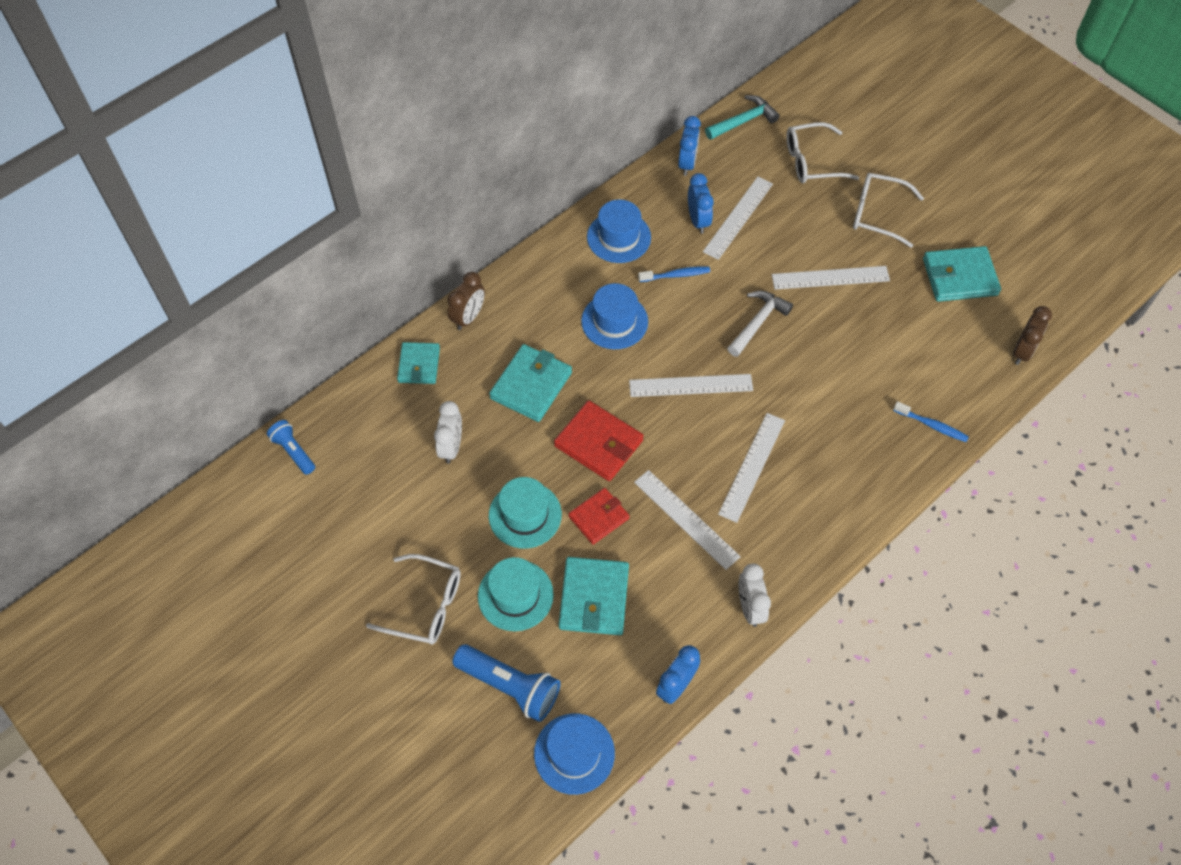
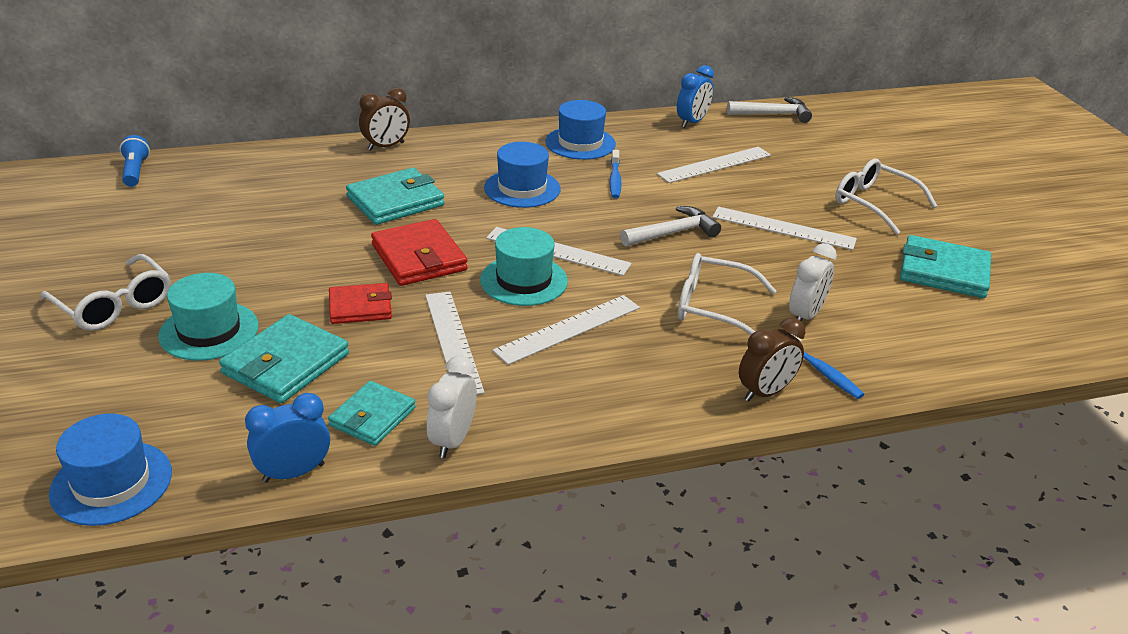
camera: 25 degrees right, 25 degrees down
(419, 365) = (308, 158): turquoise wallet -> turquoise wallet (372, 417)
(451, 447) = (274, 213): white clock -> white clock (805, 315)
(510, 686) = (116, 397): blue flashlight -> none
(525, 515) = (288, 279): turquoise hat -> turquoise hat (524, 280)
(676, 275) = (615, 180): blue toothbrush -> blue toothbrush turned 75 degrees clockwise
(698, 221) = (670, 155): blue clock -> none
(743, 121) = (773, 114): turquoise hammer -> white hammer
(812, 161) = (826, 154): white glasses -> white glasses (713, 307)
(1022, 351) = (989, 351): brown clock -> brown clock (765, 392)

